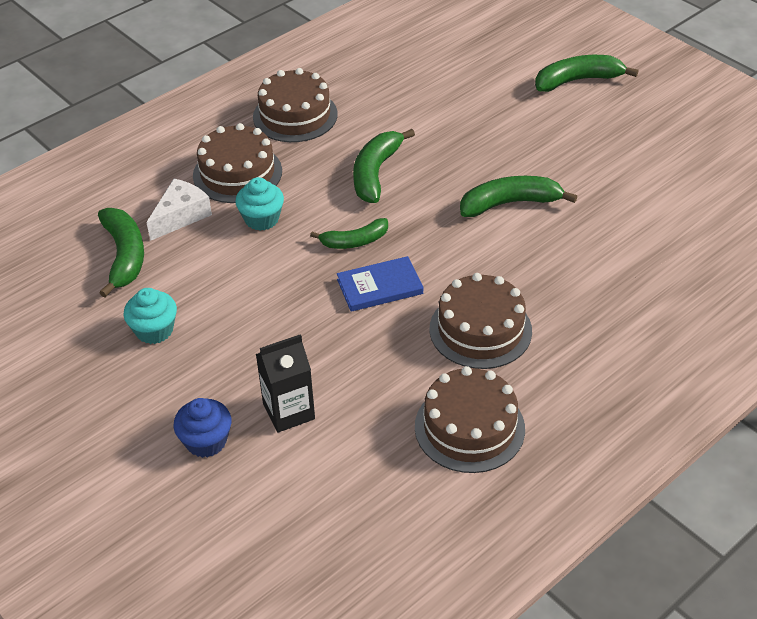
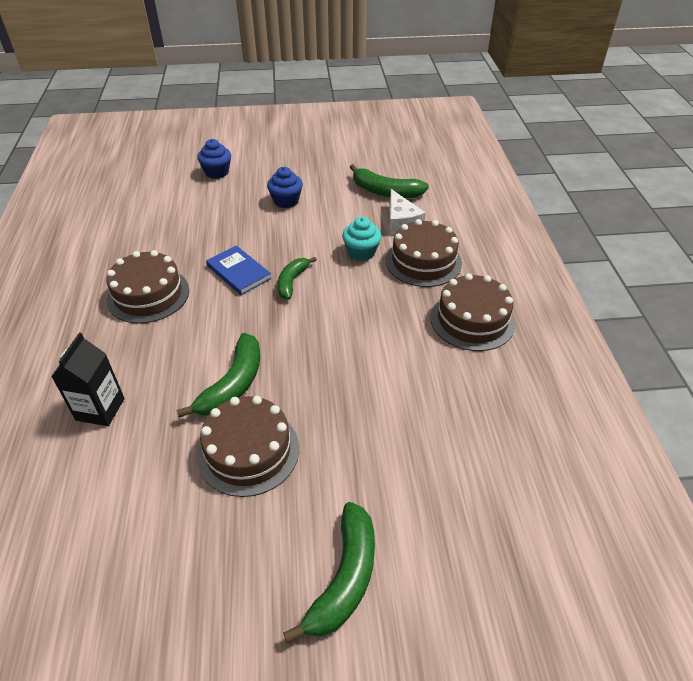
camera: 125 degrees right, 0 degrees up
(154, 330) = (311, 182): turquoise cupcake -> none
(217, 328) = (286, 201): none -> blue cupcake
(289, 411) = (198, 201): black carton -> black carton (100, 409)
(376, 173) = (352, 328): green banana -> none
(379, 286) = (239, 272): blue book -> blue book turned 60 degrees counterclockwise
(469, 427) = (97, 252): brown cake -> brown cake (248, 451)

